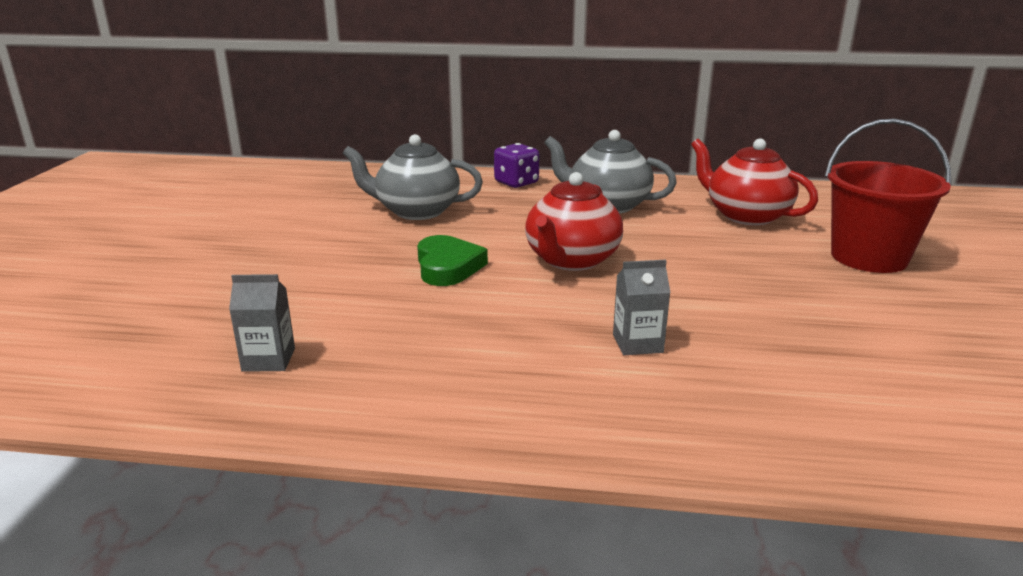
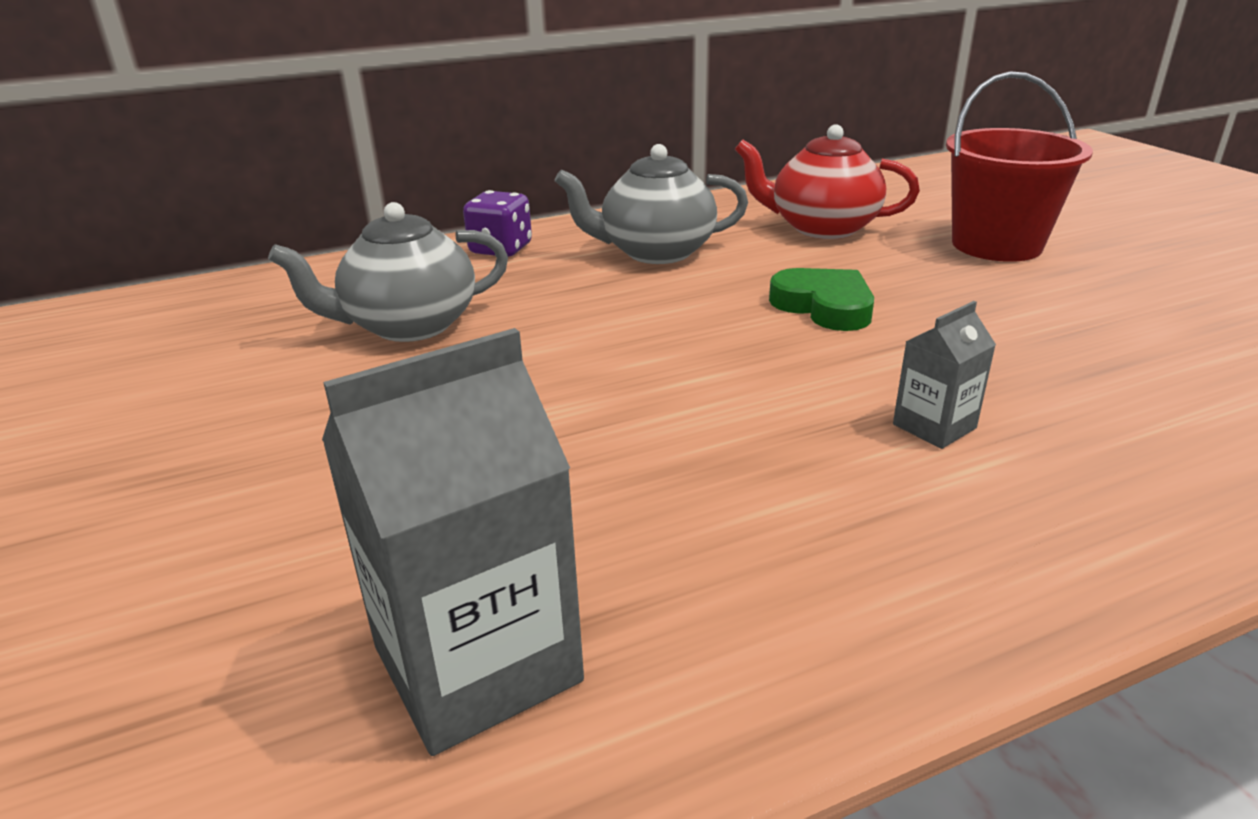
camera: 30 degrees left, 5 degrees up
(268, 360) = (477, 664): grey carton -> grey carton, size x1.95
(448, 267) = (563, 397): green heart -> green heart (824, 306)
(571, 260) = (711, 338): red teapot -> none

